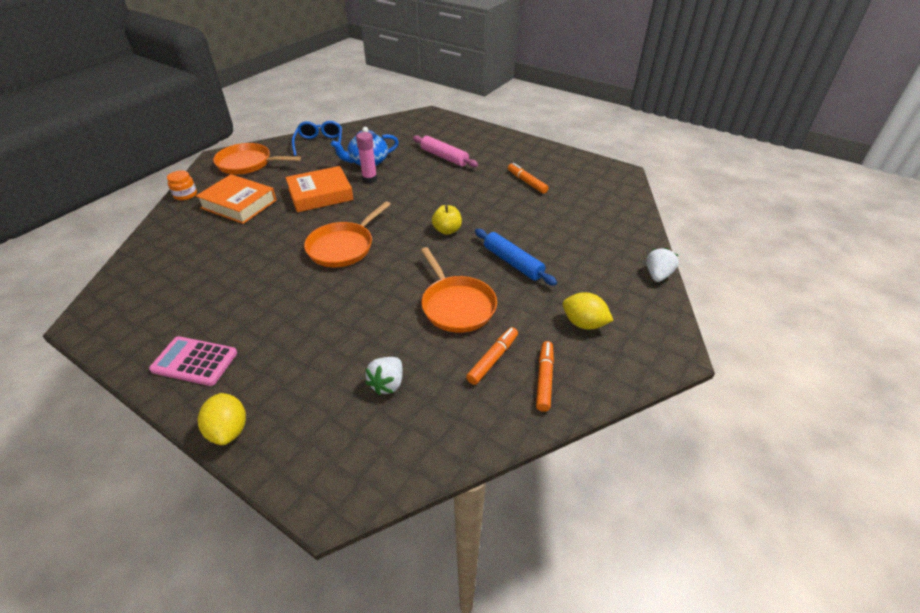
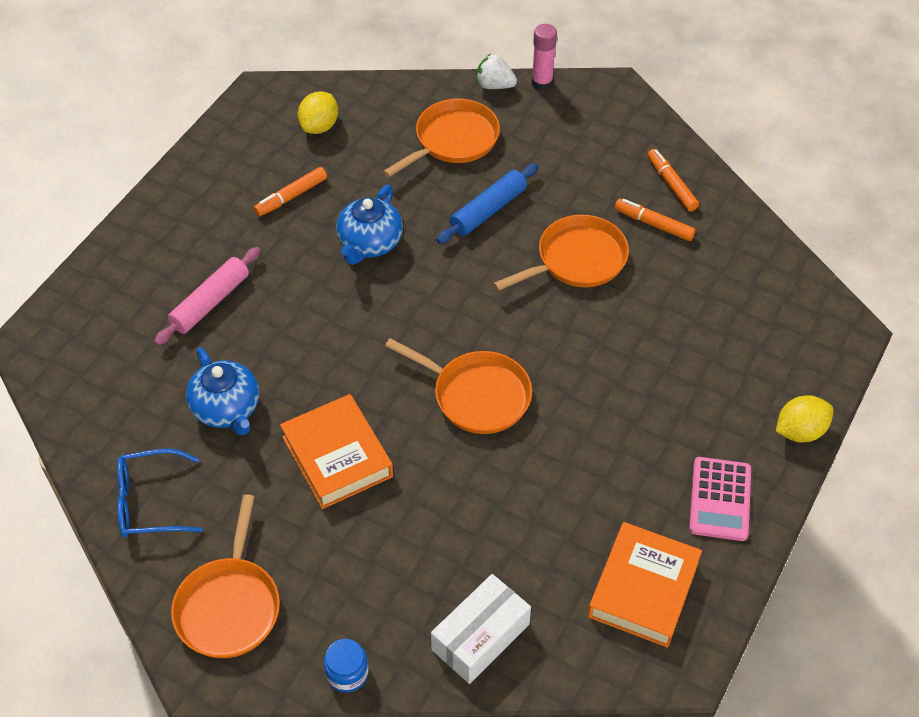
camera: 95 degrees left, 10 degrees up
(172, 238) = (480, 637): none -> white box
(185, 195) = (347, 673): orange jar -> blue jar
(239, 204) = (373, 571): orange book -> orange book (643, 589)
(369, 179) = (285, 396): pink glue stick -> pink glue stick (542, 83)
(387, 384) = (707, 308): white strawberry -> none
(447, 230) = (425, 281): yellow apple -> none
(484, 210) = (369, 243): none -> blue teapot
(544, 379) = (671, 184): orange marker -> orange marker turned 60 degrees clockwise
(584, 323) = (586, 151): yellow lemon -> yellow lemon (319, 126)
(587, 249) = (453, 140): none -> orange pan

